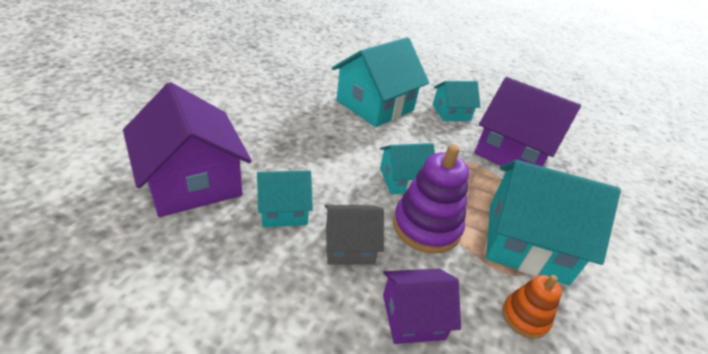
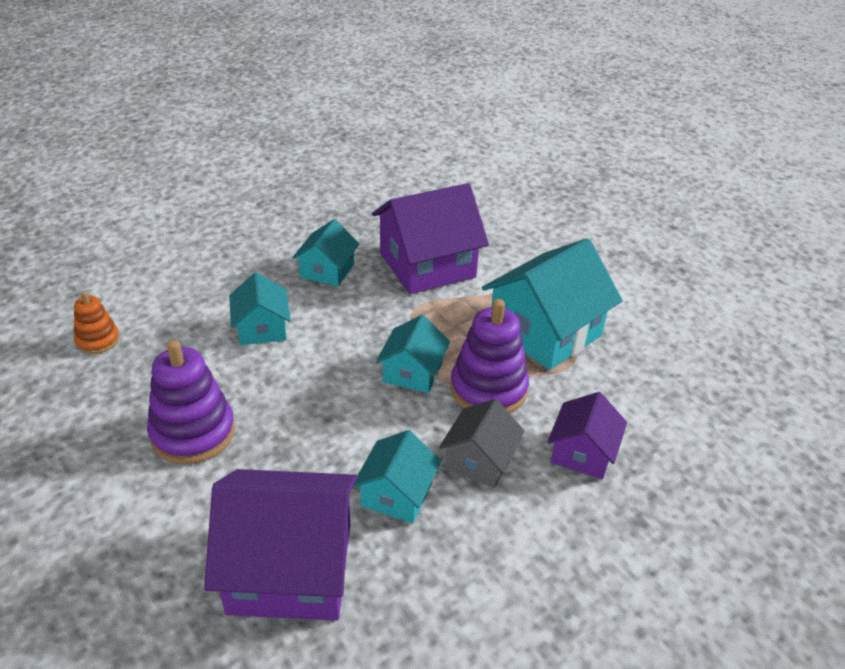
camera: 55 degrees left, 0 degrees up
(273, 110) = (193, 433): none -> purple stacking toy
(375, 105) = (262, 328): turquoise house -> turquoise house, size x0.55
(525, 317) = (616, 382): orange stacking toy -> orange stacking toy (98, 340)

